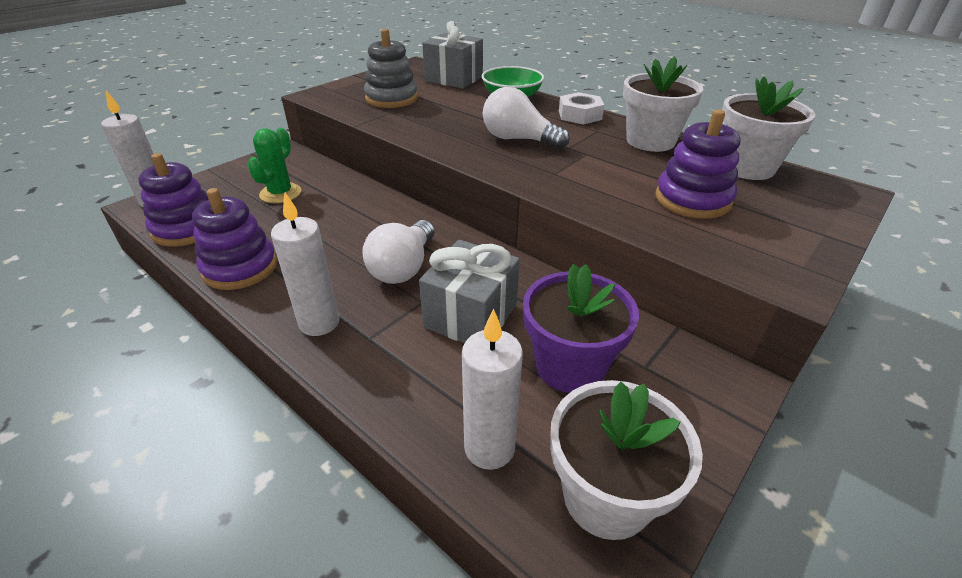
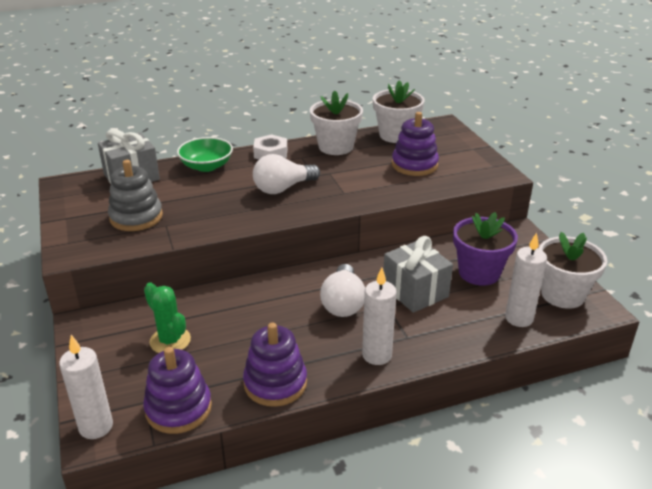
camera: 60 degrees left, 5 degrees down
(403, 267) = (343, 303): white light bulb -> white light bulb turned 45 degrees clockwise

